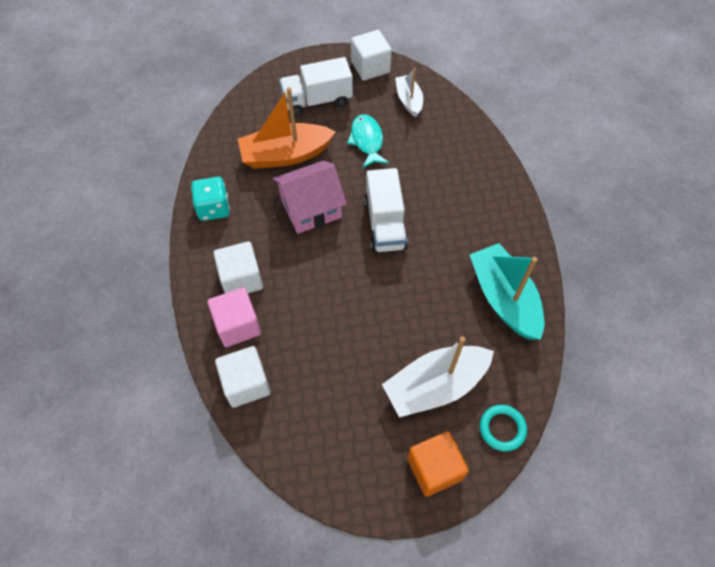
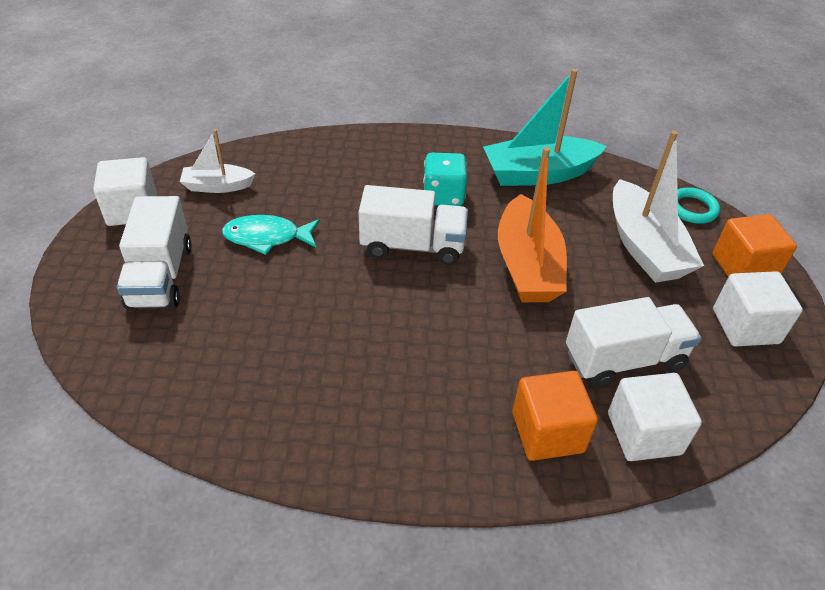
camera: 80 degrees left, 15 degrees down
(213, 208) = (318, 440): turquoise dice -> turquoise dice (443, 196)
(238, 325) = (547, 432): pink cube -> orange cube
(241, 279) = (466, 417): white cube -> white cube (745, 326)
(286, 155) = (249, 329): orange boat -> orange boat (527, 265)
(308, 371) = (624, 359): none -> white truck
(311, 208) = (361, 315): pink house -> none

